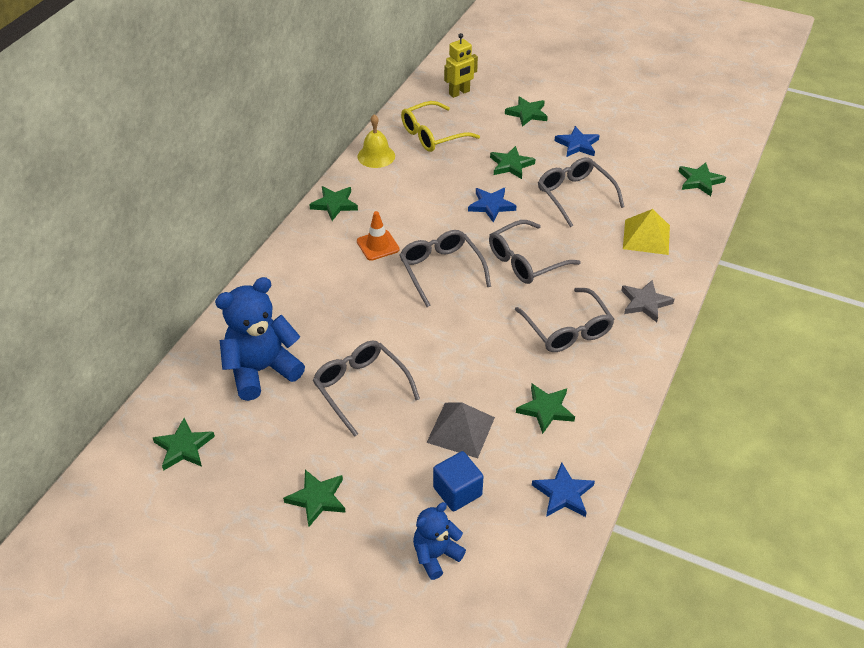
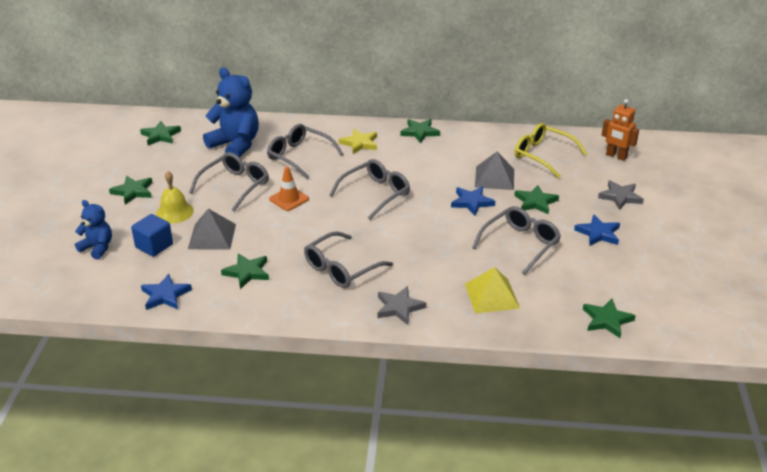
camera: 70 degrees right, 10 degrees down
(328, 257) = (360, 143): none -> yellow star
(376, 156) = (492, 136): yellow bell -> yellow bell (174, 212)
(378, 245) = (386, 160): orange traffic cone -> orange traffic cone (289, 199)
(455, 178) = (494, 178): none -> grey pyramid
(459, 93) = (616, 156): yellow robot -> orange robot
(525, 261) = (412, 232): grey glasses -> grey glasses (299, 156)
(527, 113) = (620, 197): green star -> grey star

